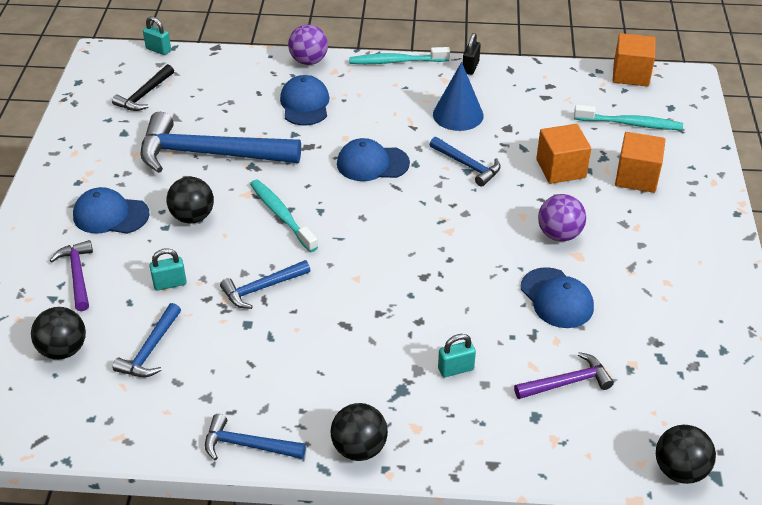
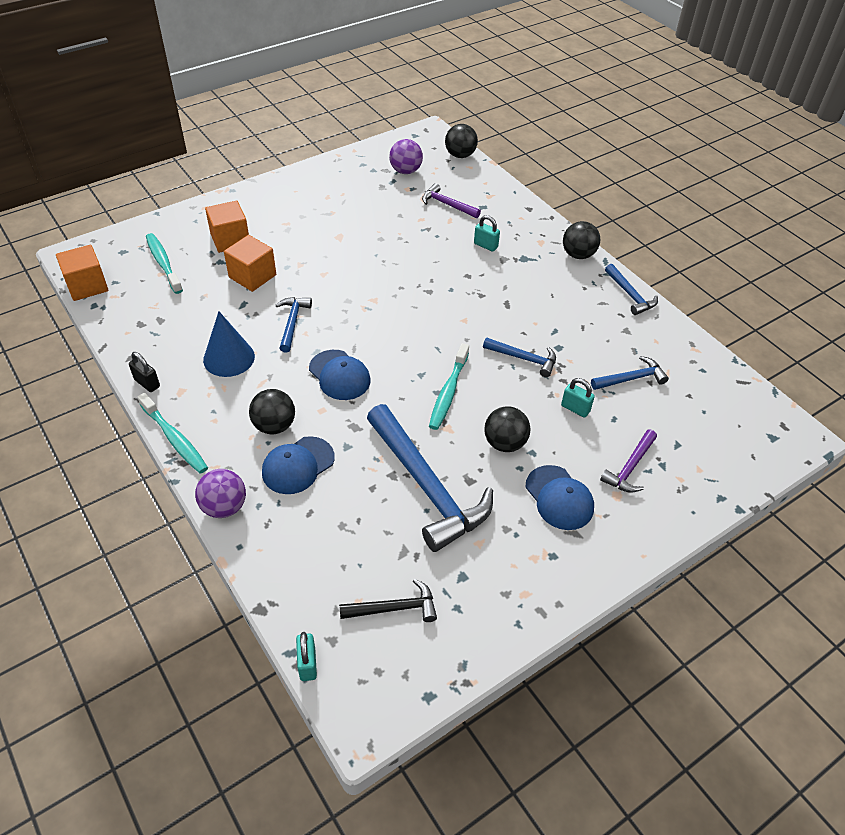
camera: 130 degrees left, 5 degrees up
(63, 350) = (685, 422): black ball -> black ball (274, 426)
(470, 67) = (147, 383): black padlock -> black padlock turned 60 degrees clockwise
(556, 298) = (387, 231): blue cap -> none
(559, 234) = (327, 251): purple ball -> purple ball (405, 171)

